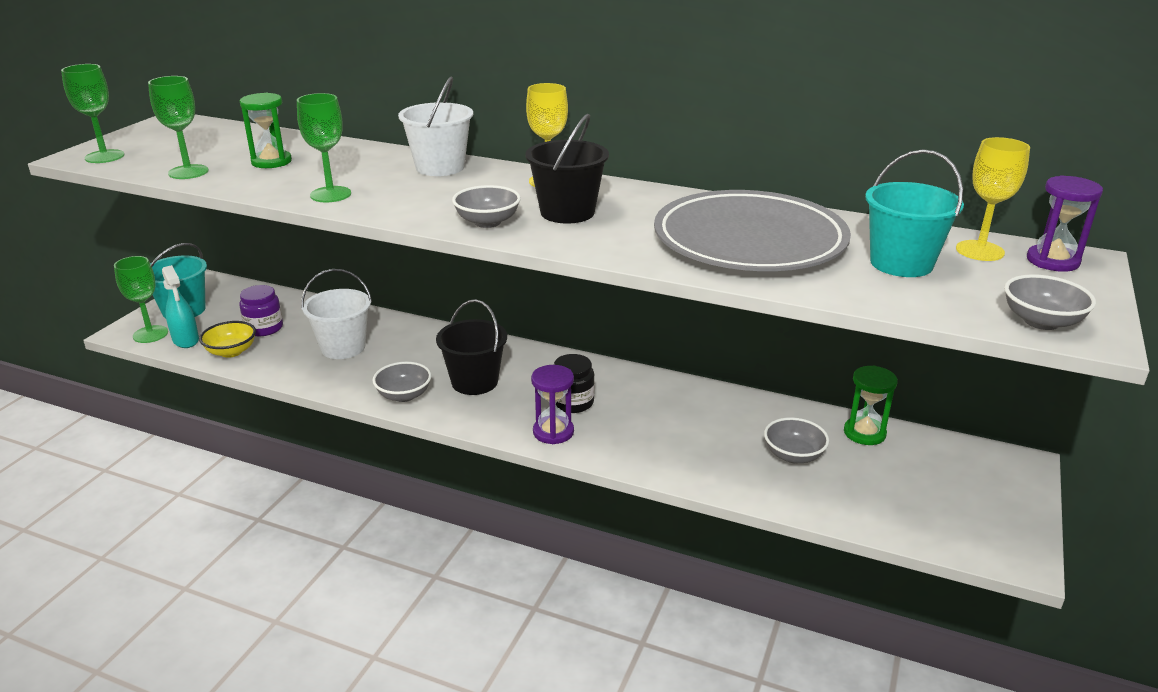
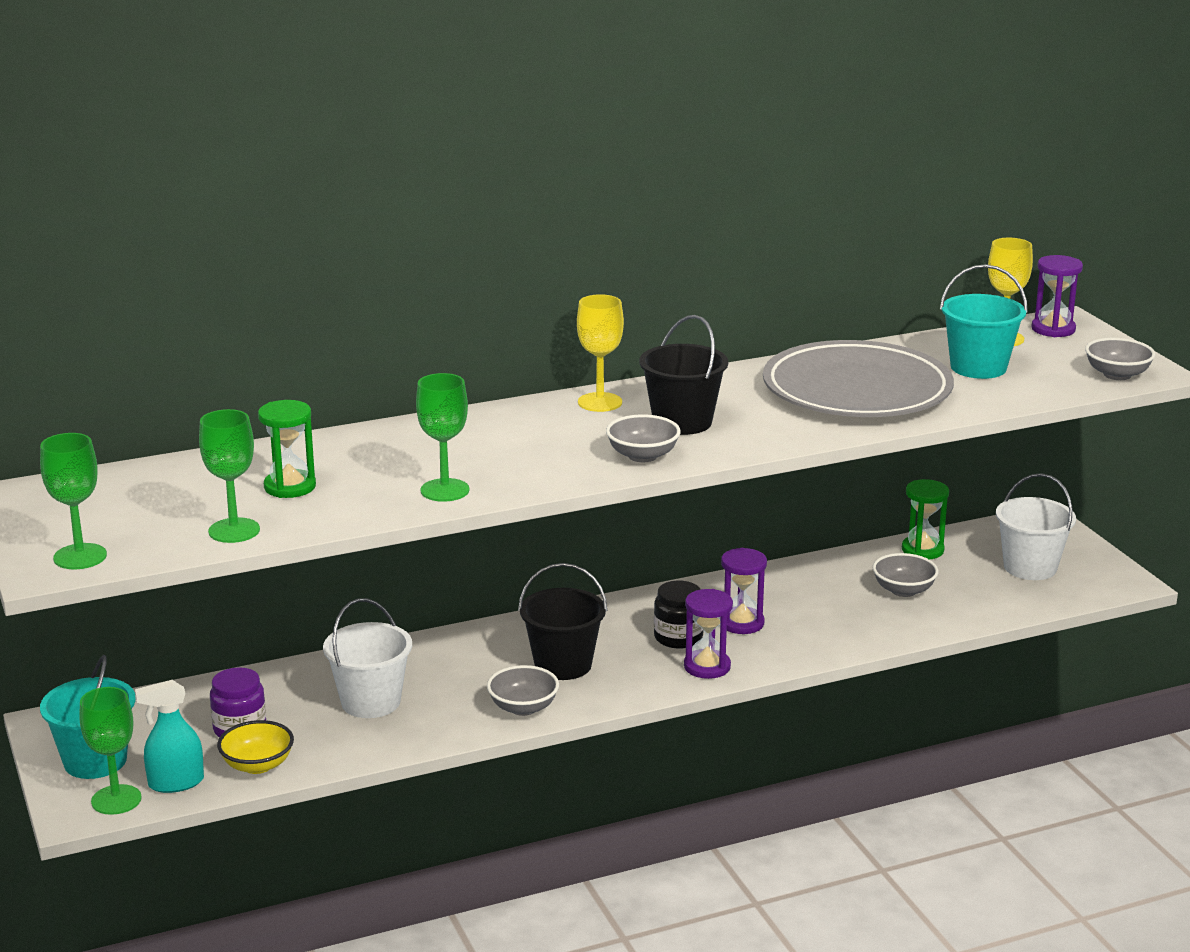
camera: 45 degrees left, 5 degrees down
(186, 340) = (176, 783): turquoise spray bottle -> turquoise spray bottle turned 150 degrees clockwise
(440, 167) = (472, 427): white bucket -> white bucket (1030, 567)
(630, 415) = (741, 623): none -> purple hourglass

